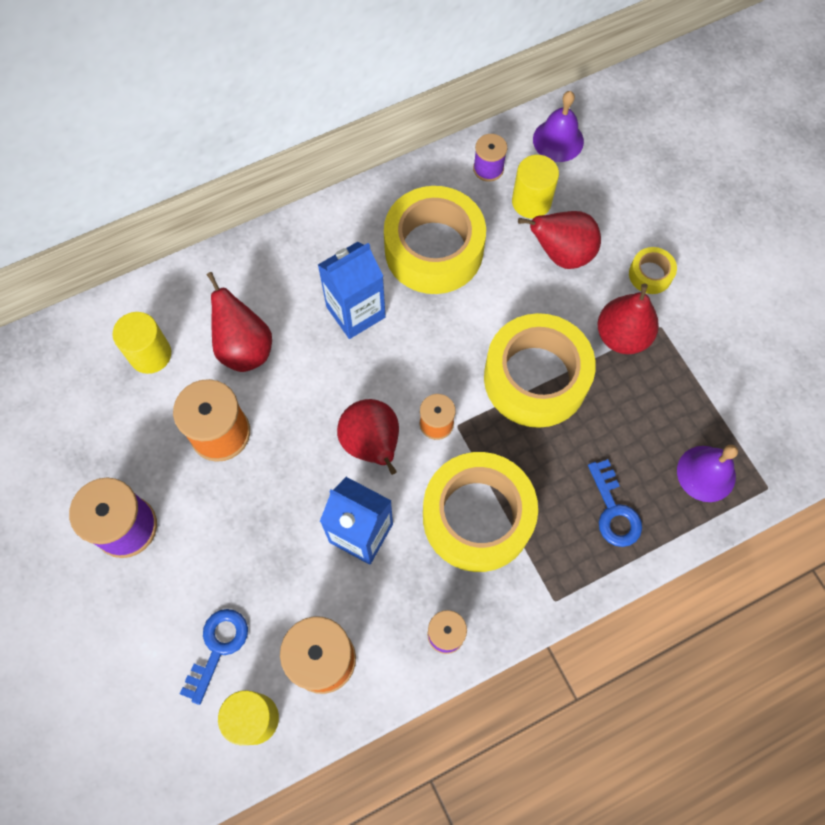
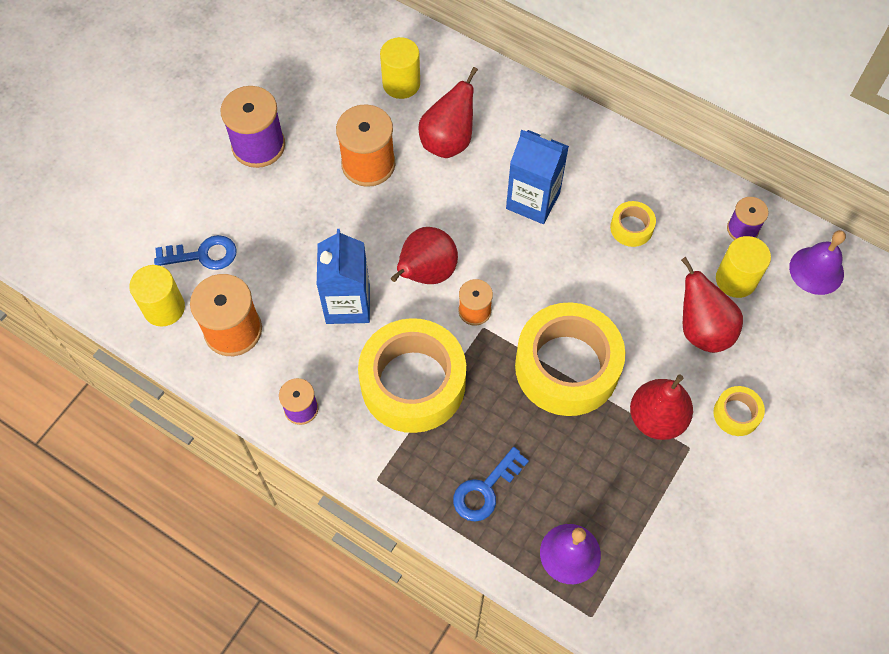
camera: 60 degrees right, 5 degrees down
(434, 250) = (631, 228): yellow tape -> yellow tape, size x0.44

